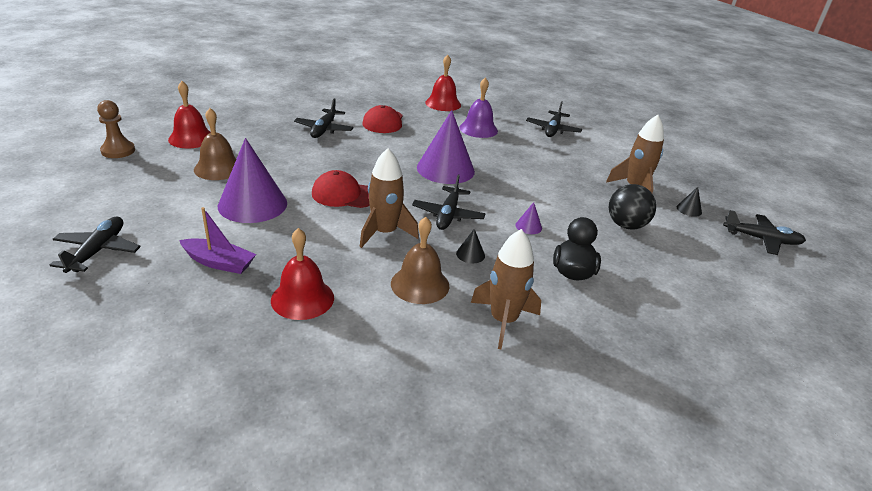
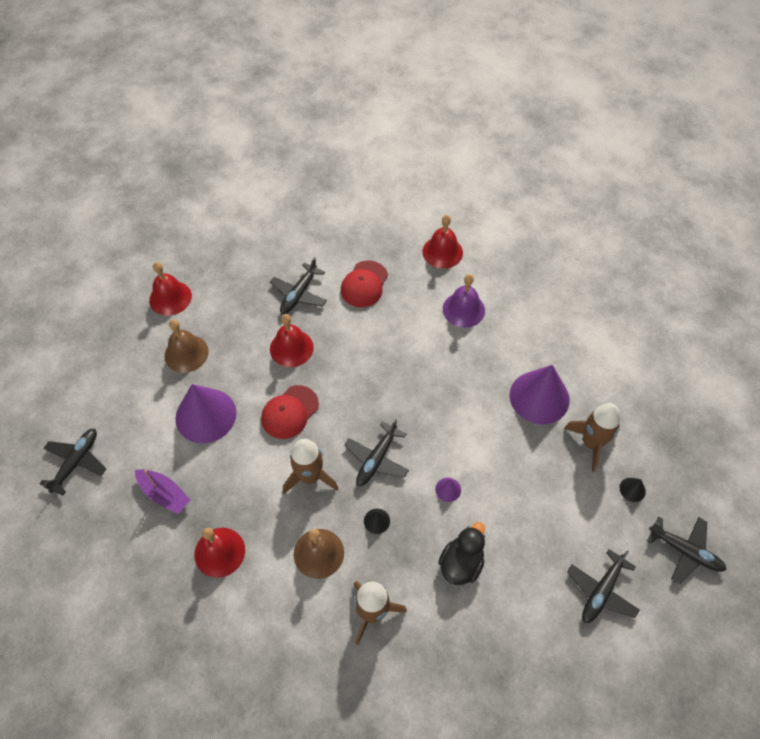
camera: 20 degrees right, 25 degrees up
(118, 151) = (104, 313): brown pawn -> none
(329, 158) = (291, 348): none -> red bell
(344, 194) = (290, 412): red cap -> red cap turned 75 degrees counterclockwise
(445, 169) = (400, 382): purple cone -> purple cone (539, 397)
(553, 130) = (549, 320): black plane -> black plane (601, 591)
(626, 225) = (548, 504): black ball -> none

